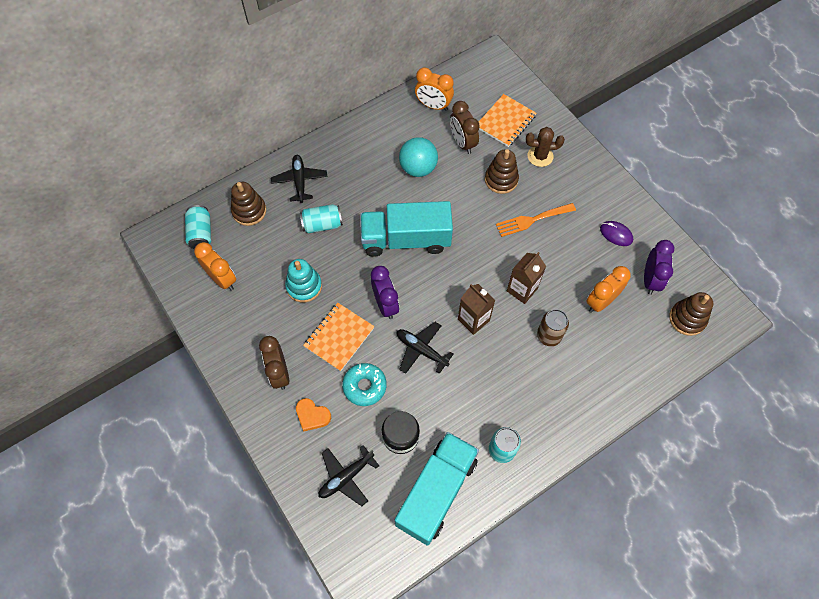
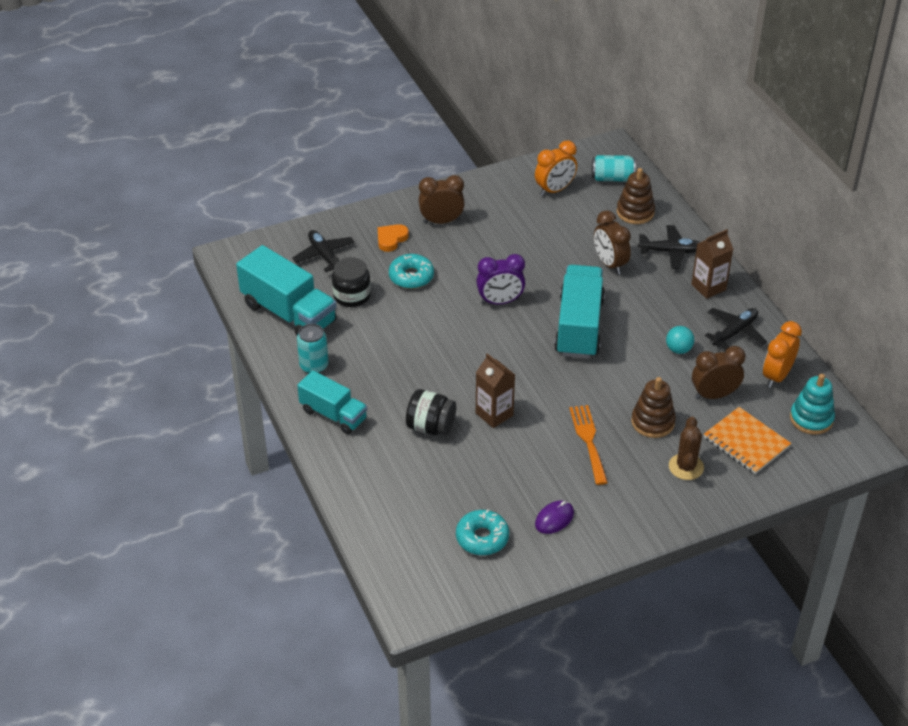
camera: 100 degrees right, 20 degrees down
(304, 286) = (534, 245): turquoise stacking toy -> turquoise stacking toy (811, 419)
(322, 224) = (609, 264): turquoise can -> brown clock
(339, 337) = (470, 264): orange notebook -> none
(418, 168) = (678, 349): turquoise ball -> turquoise ball, size x0.59
(421, 350) = (440, 322): black plane -> black plane (734, 332)
(473, 320) = (465, 367): brown carton -> brown carton (708, 287)
(549, 336) = (431, 427): brown can -> black jar
(556, 418) = (333, 414): none -> turquoise truck
(600, 301) = (463, 482): orange clock -> none
(650, 280) = (482, 538): purple clock -> turquoise donut
(687, 319) = (420, 561): brown stacking toy -> none

